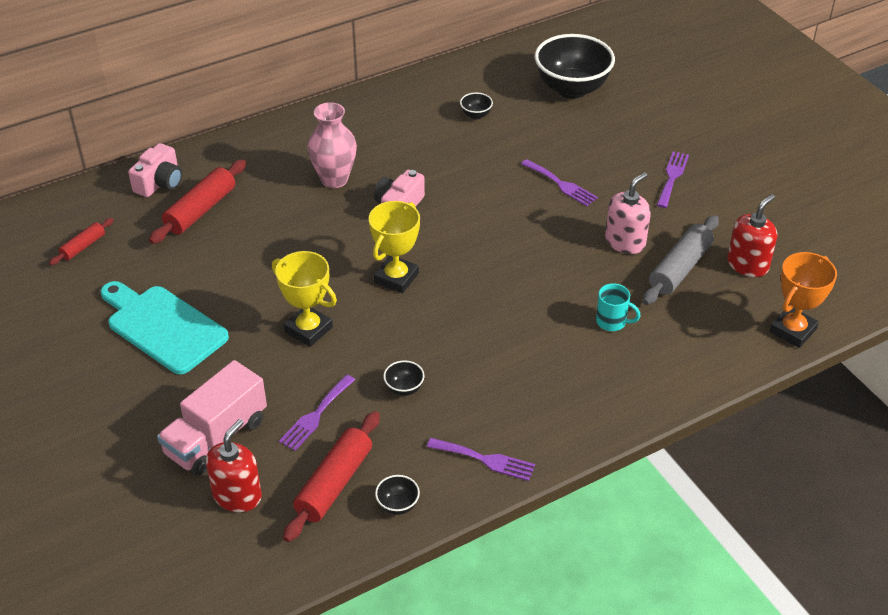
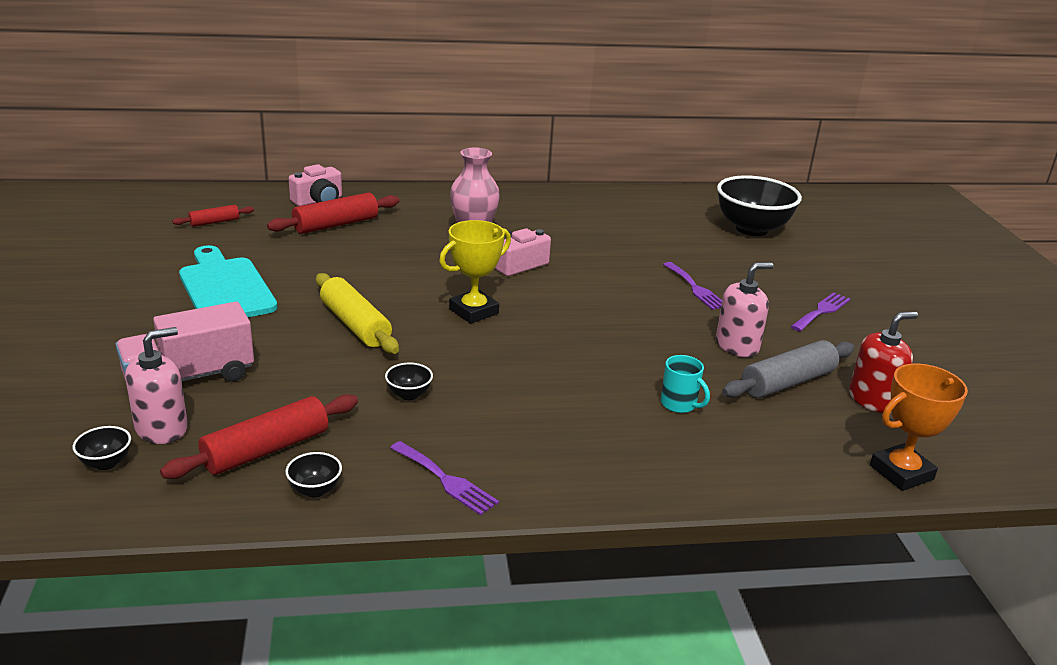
camera: 20 degrees right, 15 degrees down
(237, 495) = (162, 429): red soap dispenser -> pink soap dispenser
(308, 329) = (355, 325): yellow trophy -> yellow rolling pin
(316, 415) = (301, 389): purple fork -> none
(476, 115) = (642, 225): black bowl -> black bowl (106, 463)

